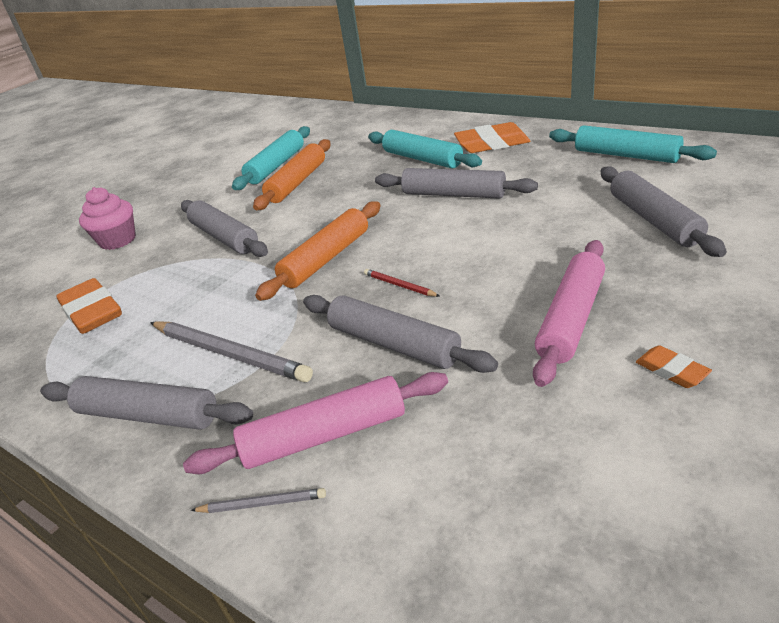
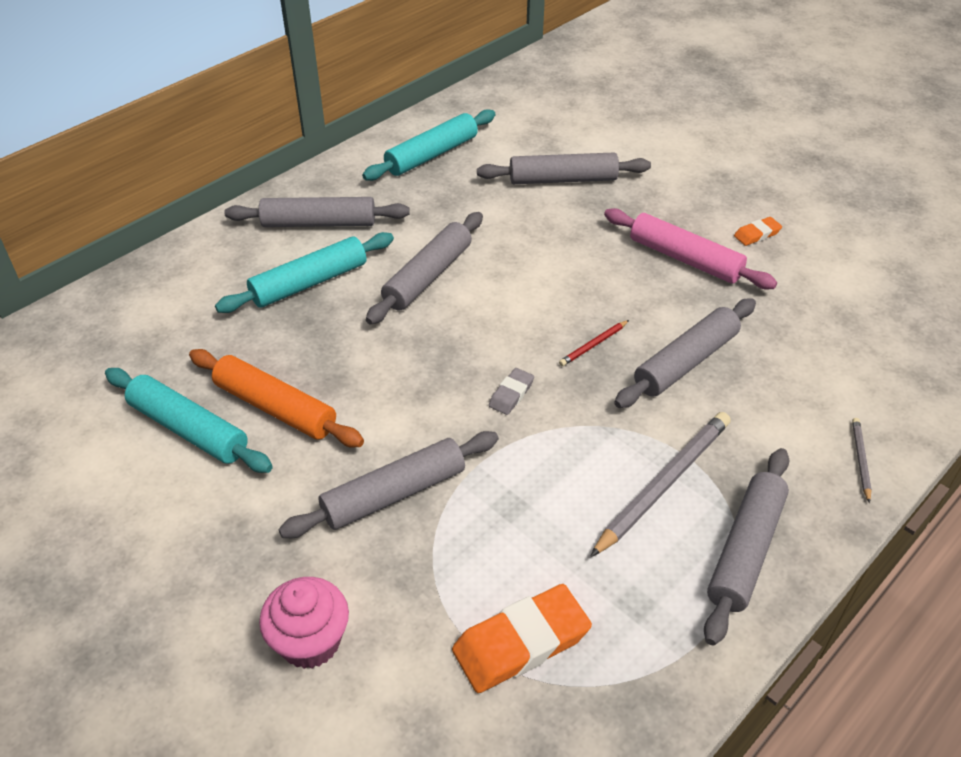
camera: 85 degrees left, 10 degrees up
(325, 435) = (792, 417): pink rolling pin -> none
(326, 259) = (511, 394): orange rolling pin -> grey eraser
(492, 143) = (319, 223): orange eraser -> grey rolling pin

